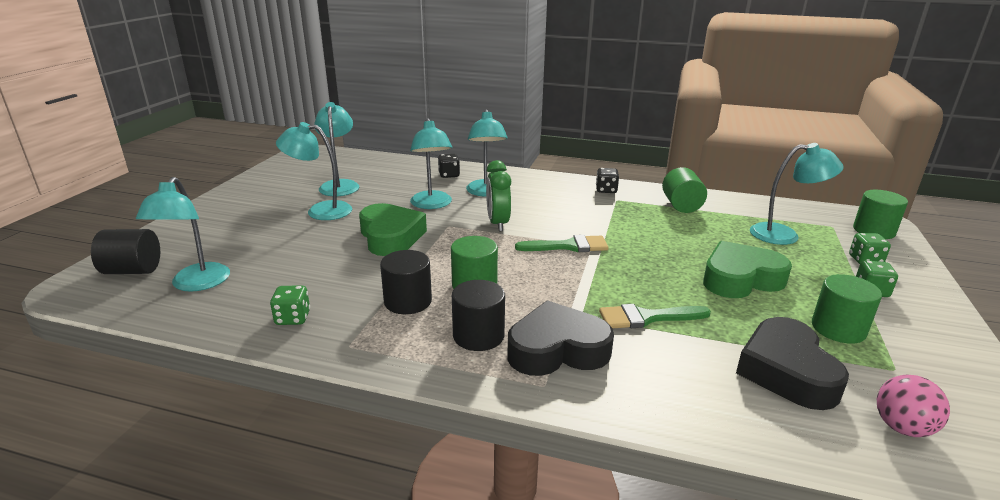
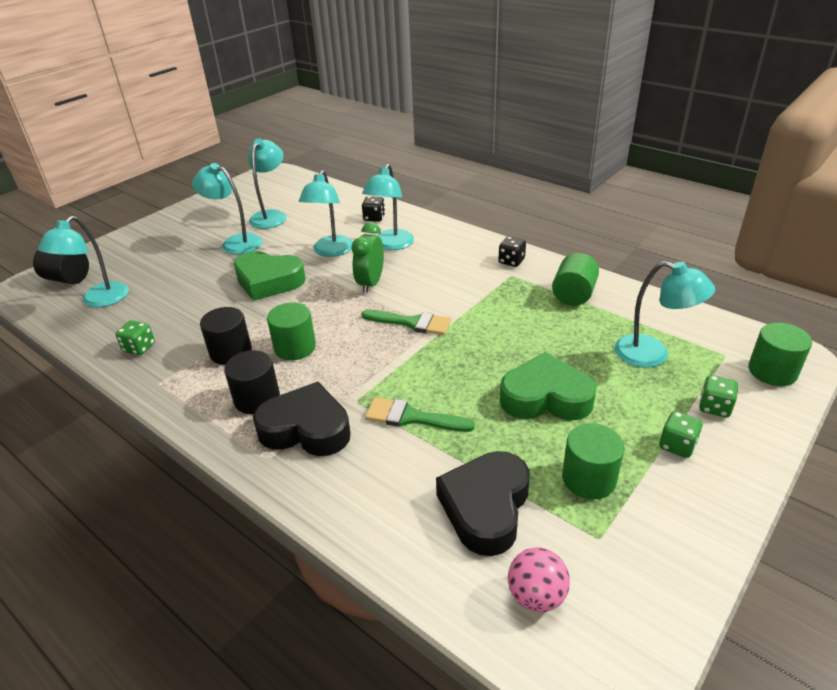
camera: 25 degrees right, 10 degrees up
(390, 236) = (269, 281): green heart -> green heart turned 105 degrees clockwise

